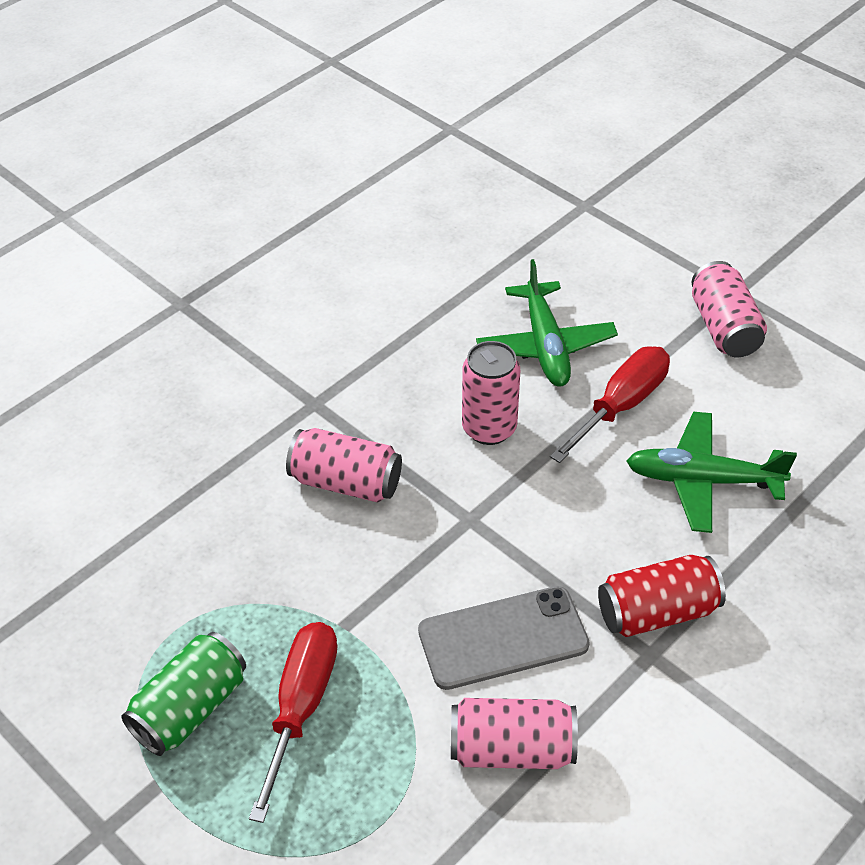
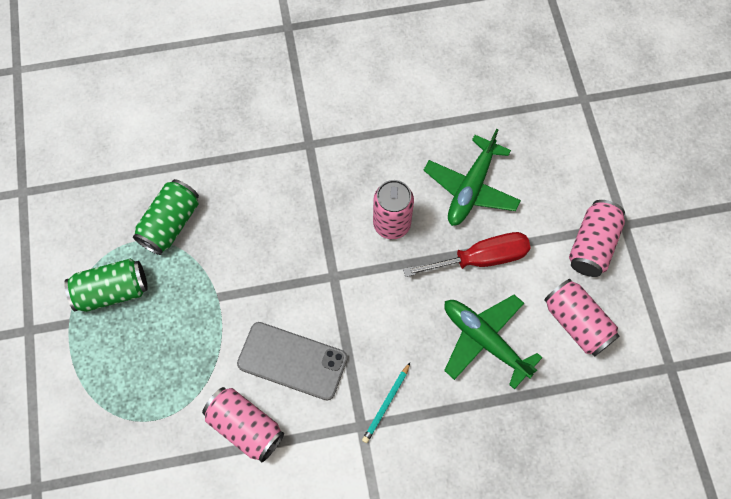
camera: 35 degrees right, 20 degrees up
(206, 584) = (170, 224): none -> green can
(301, 707) = (163, 328): red screwdriver -> none
(346, 482) = (286, 208): pink can -> pink can (577, 323)
(657, 612) = (386, 404): red can -> turquoise pencil

